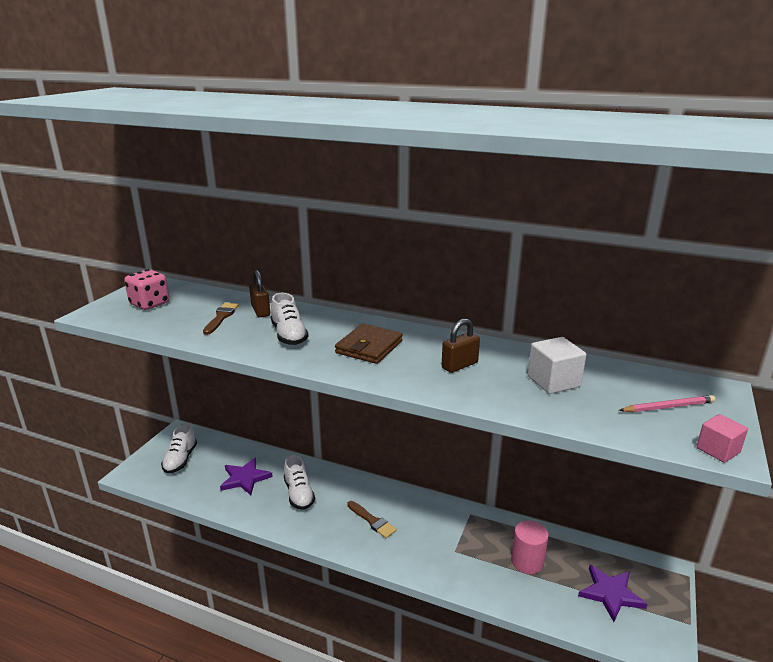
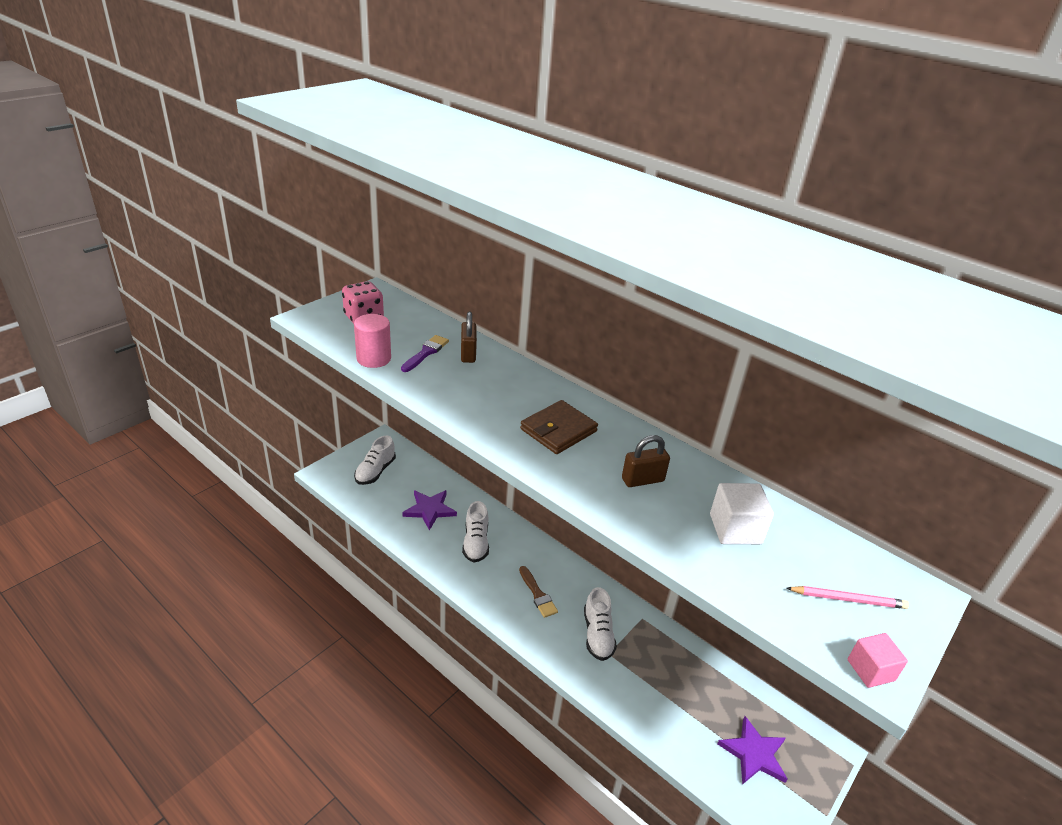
camera: 15 degrees right, 10 degrees up
(221, 317) = (426, 353): brown brush -> purple brush
(289, 335) = (483, 393): white shoe -> white shoe (597, 634)
(527, 561) = (680, 689): pink cylinder -> pink cylinder (374, 359)

